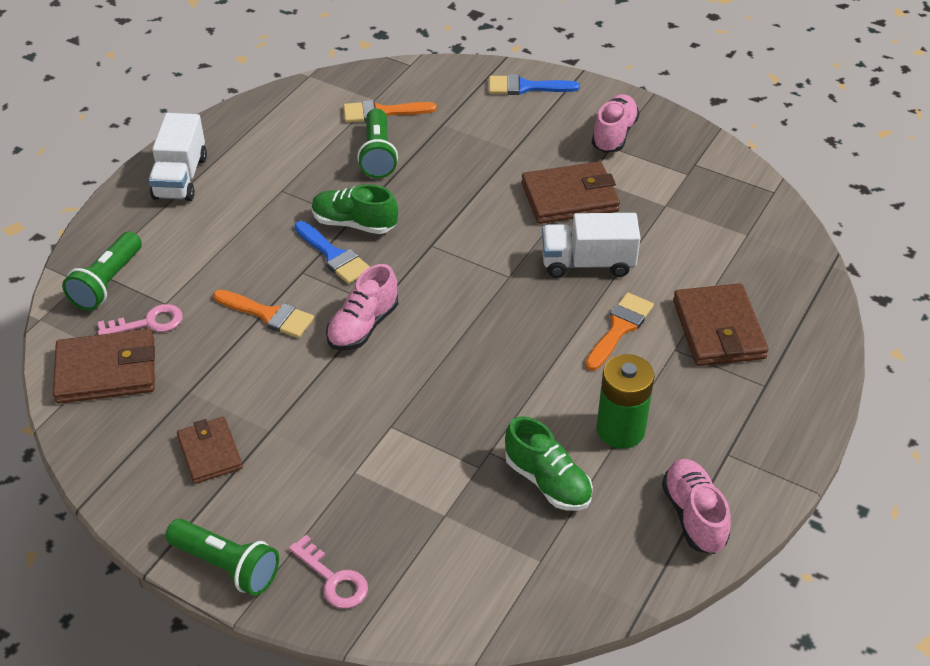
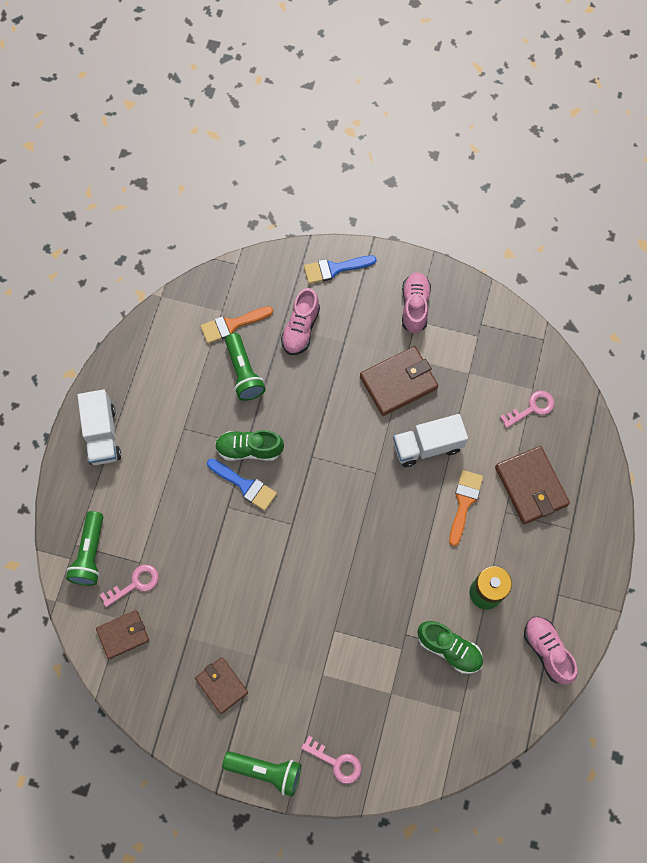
camera: 15 degrees left, 25 degrees up
(106, 370) = (123, 634): brown wallet -> brown wallet, size x0.64
(269, 315) = (218, 554): orange brush -> none
(363, 326) = (287, 547): pink shoe -> pink shoe (301, 329)
(741, 252) = (532, 408): none -> pink key

